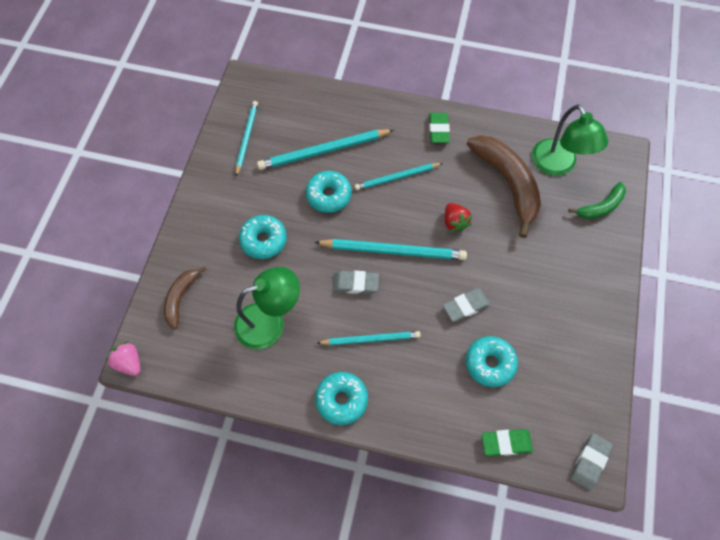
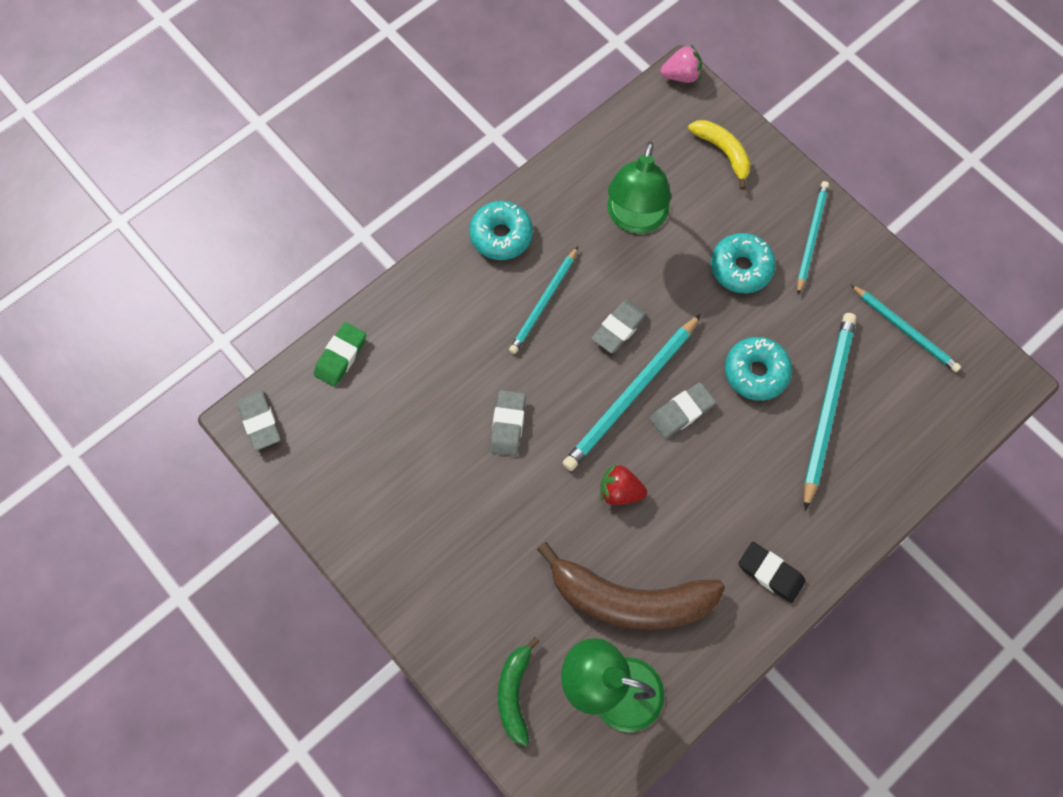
camera: 125 degrees right, 5 degrees up
(181, 298) = (723, 152): brown banana -> yellow banana
(383, 219) = (681, 412): none -> grey eraser
(397, 177) = (730, 468): turquoise pencil -> turquoise pencil (811, 236)
(438, 130) = (770, 573): green eraser -> black eraser
(490, 363) = (428, 401): turquoise donut -> none

